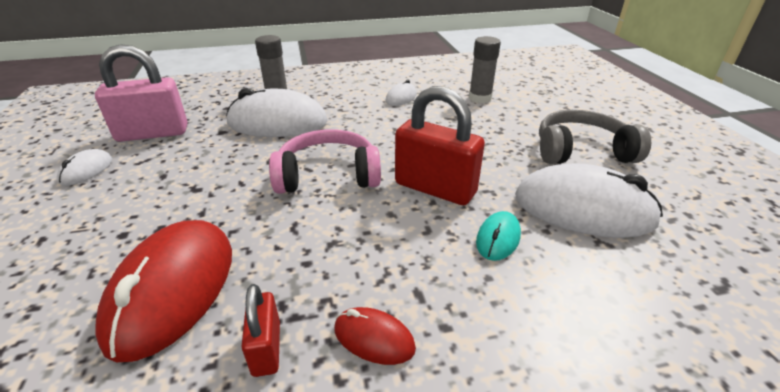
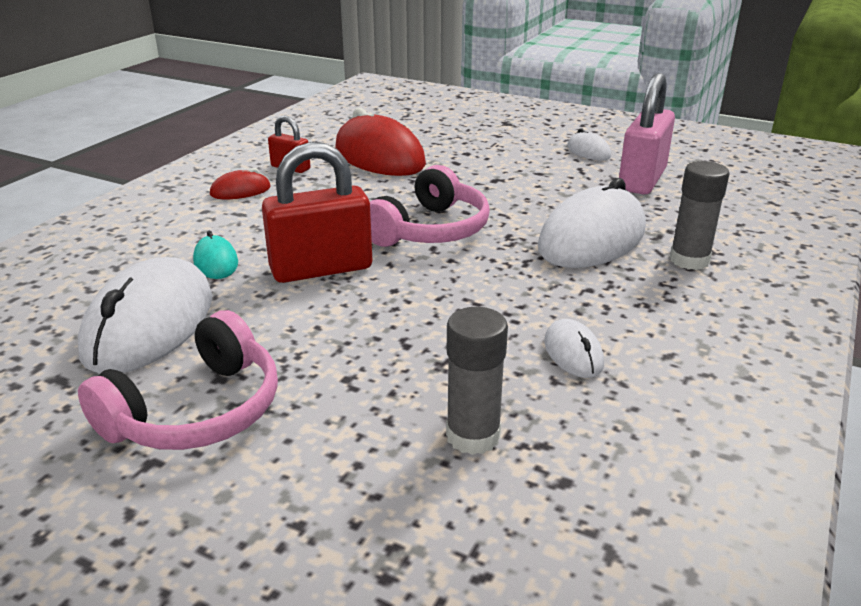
camera: 130 degrees right, 5 degrees down
(581, 151) = (197, 411): grey headphones -> pink headphones
(583, 209) = (150, 325): white mouse -> white mouse turned 45 degrees counterclockwise

